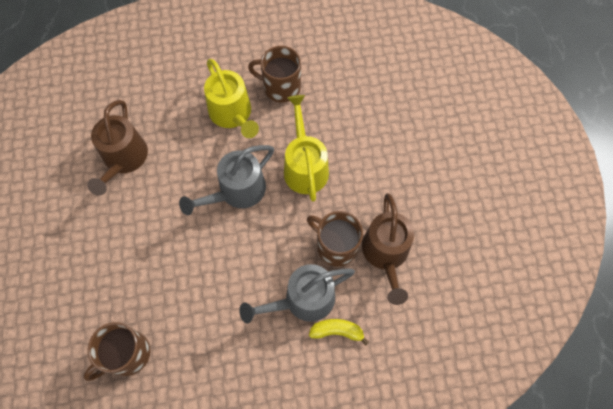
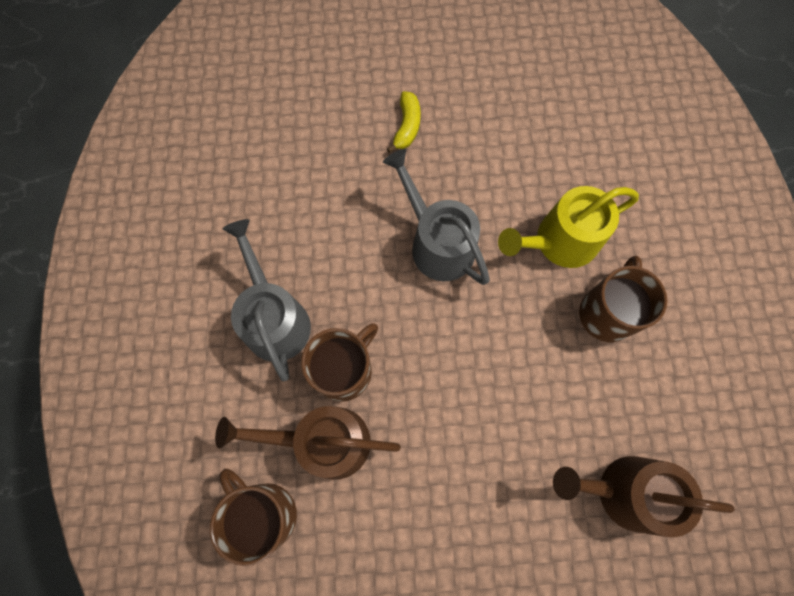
camera: 95 degrees right, 5 degrees up
(124, 159) = (492, 107): brown watering can -> brown watering can (623, 491)
(127, 354) = (242, 117): brown mug -> brown mug (264, 514)
(305, 166) = (471, 337): yellow watering can -> none
(337, 331) = (226, 359): yellow banana -> yellow banana (407, 126)

